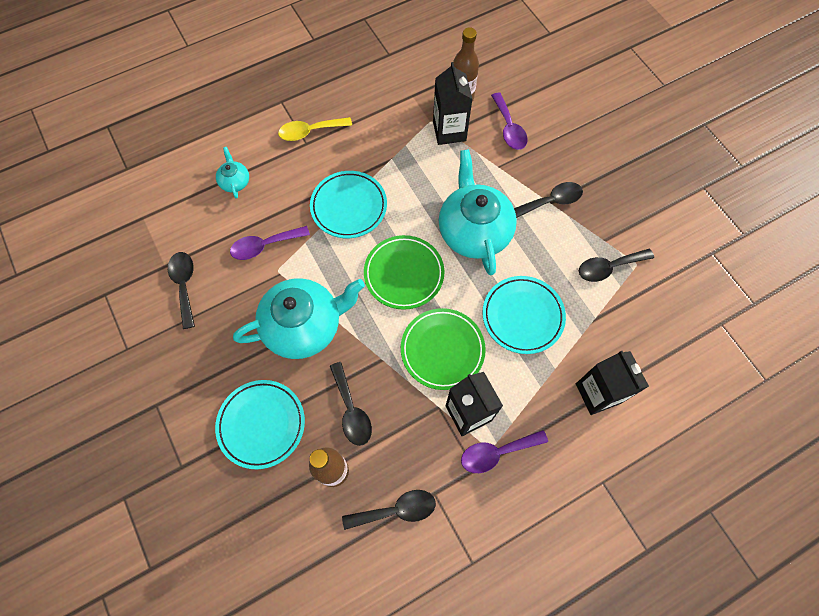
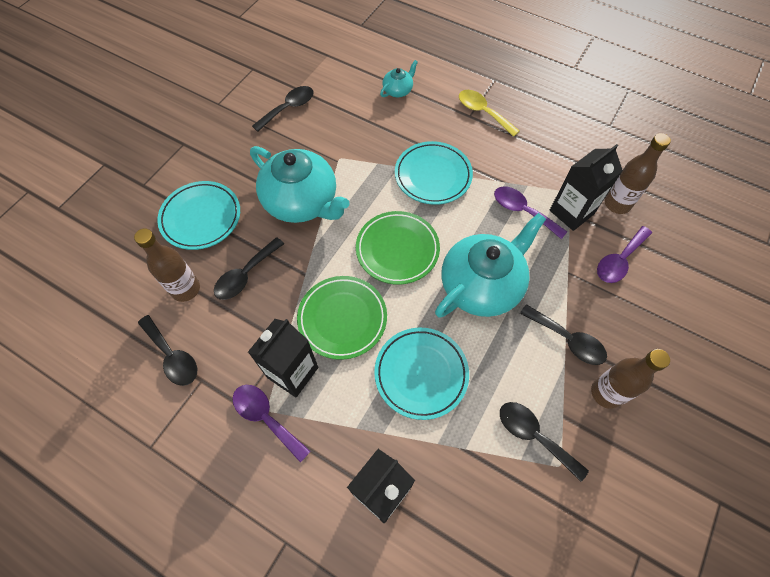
camera: 60 degrees right, 5 degrees down
(264, 245) = (355, 138): purple spoon -> purple spoon (522, 211)
(602, 203) = (606, 393): none -> brown bottle

